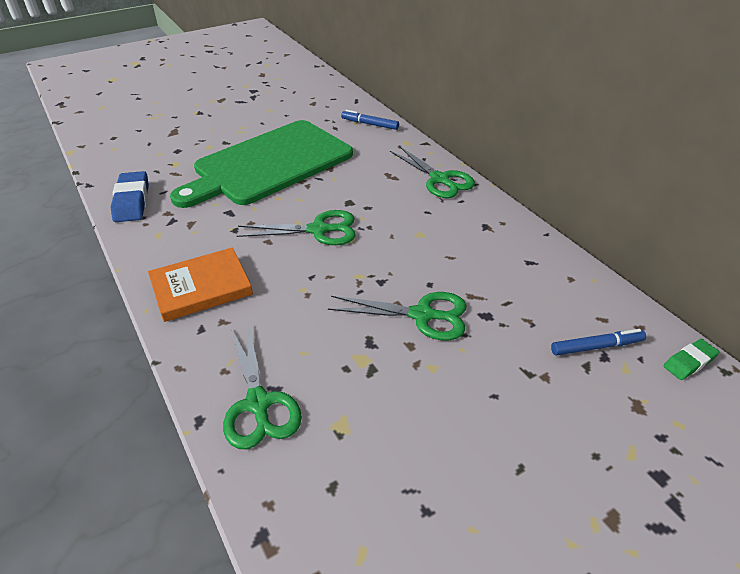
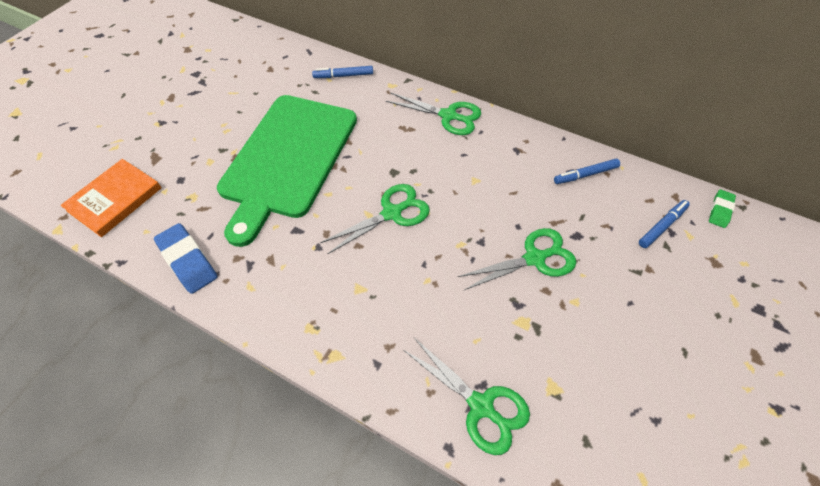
camera: 30 degrees left, 15 degrees up
(201, 287) = (341, 322): orange book -> orange book (115, 199)
(543, 271) = (585, 175): none -> blue marker

